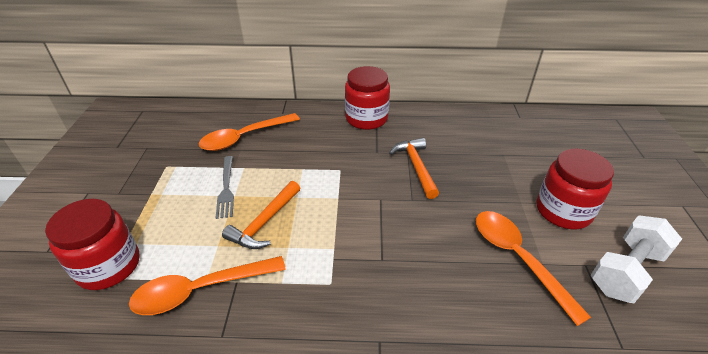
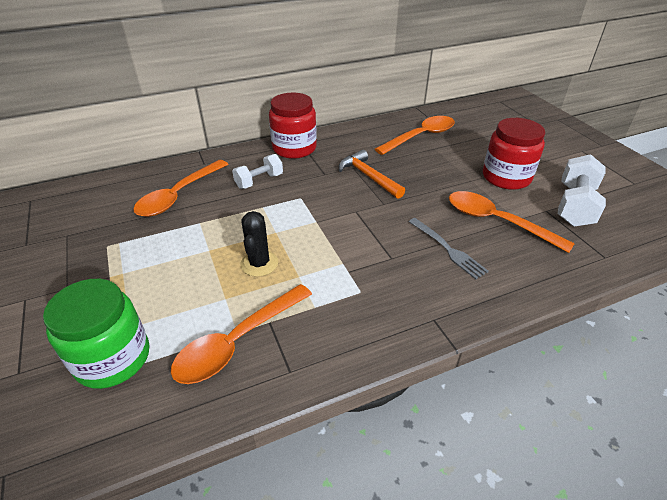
camera: 25 degrees left, 0 degrees up
(108, 266) = (113, 358): red jar -> green jar
(226, 189) = (195, 246): grey fork -> grey fork (448, 249)
(264, 222) = (259, 263): orange hammer -> black cactus
(315, 142) = (259, 181): none -> white dumbbell
(497, 138) = (420, 136): none -> orange spoon

